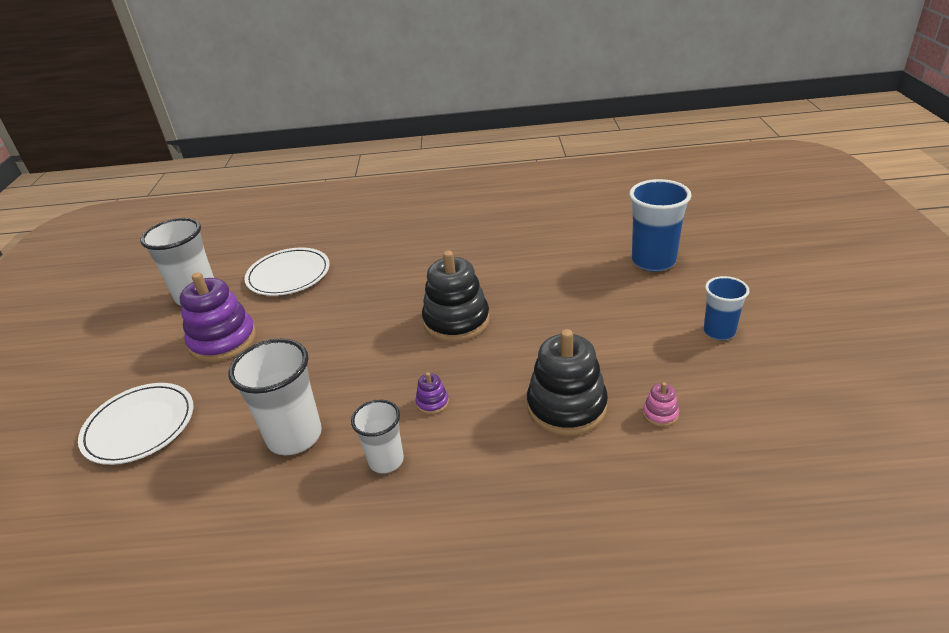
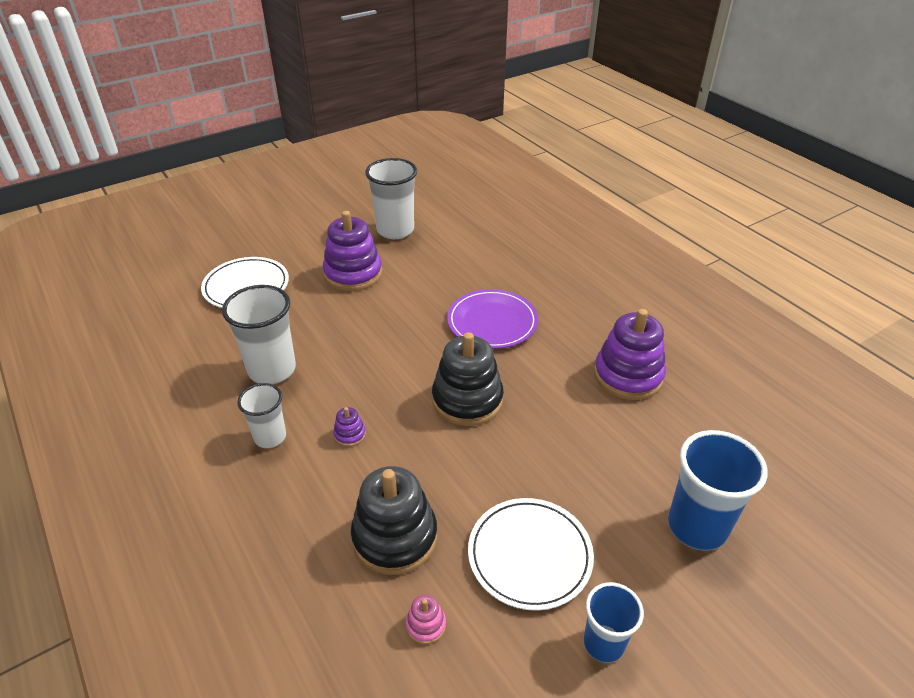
camera: 55 degrees right, 5 degrees up
(288, 275) = (456, 262): white plate -> white plate (529, 555)
(384, 280) = (492, 322): none -> purple plate
(505, 239) = (628, 376): none -> purple stacking toy

